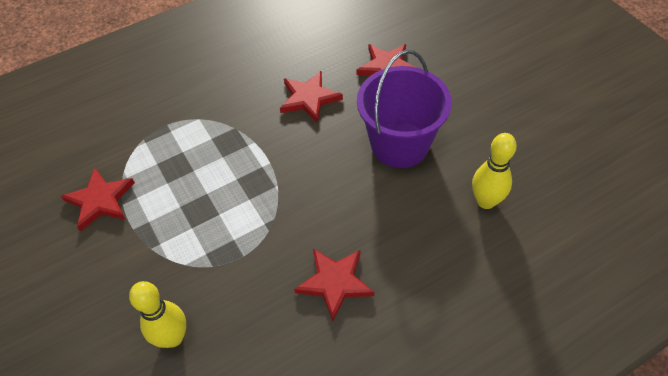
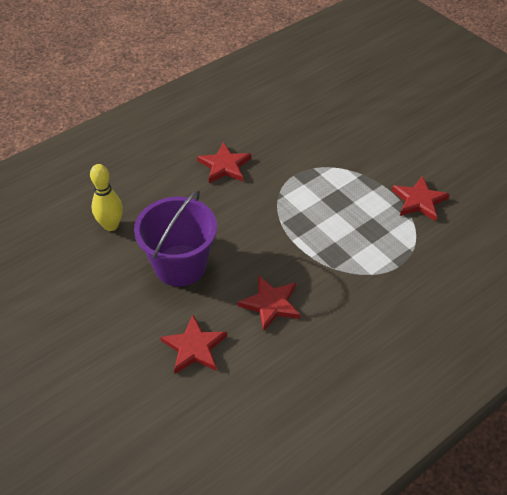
camera: 170 degrees right, 5 degrees down
(173, 337) = (323, 131): yellow bowling pin -> none

